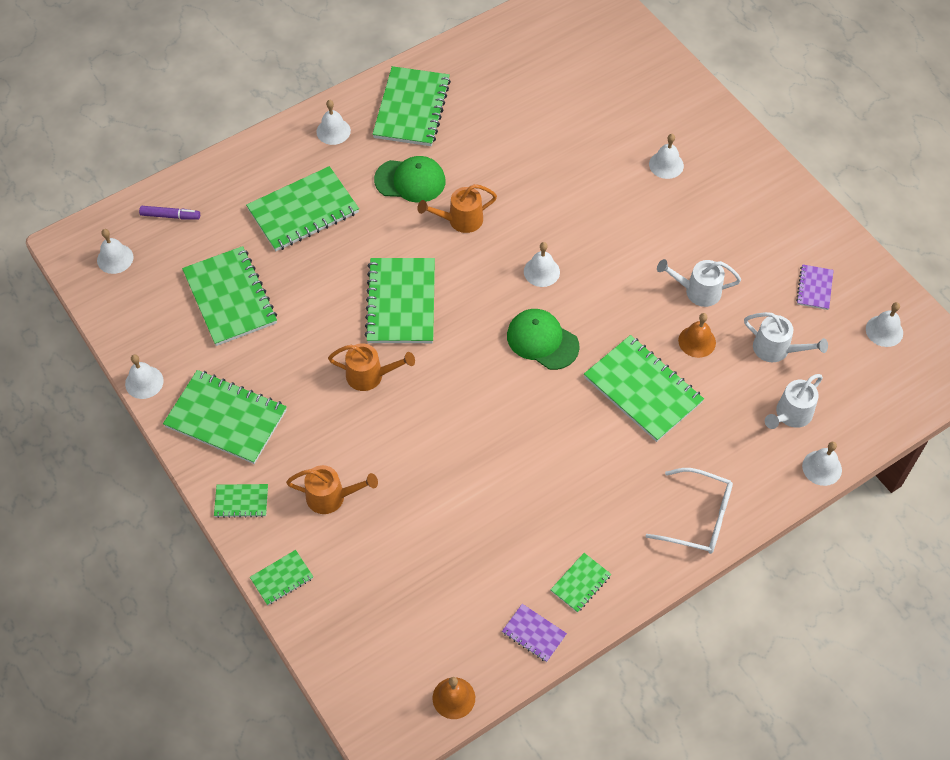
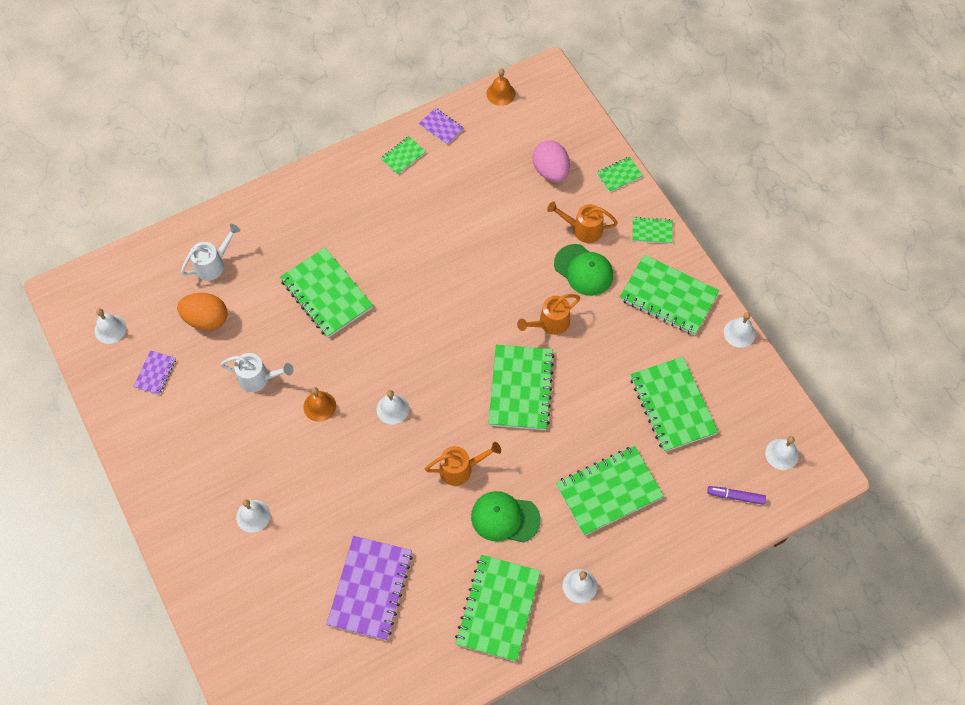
camera: 175 degrees left, 5 degrees up
(370, 376) = (549, 323): orange watering can -> orange watering can turned 45 degrees counterclockwise
(376, 577) = (550, 171): none -> pink egg
(537, 115) = (370, 588): none -> purple notebook
(542, 341) = (402, 343): green cap -> green cap (583, 270)
(697, 341) = (271, 332): orange bell -> orange bell (319, 406)
(698, 518) = (307, 193): white glasses -> none
(777, 350) = (206, 319): white watering can -> orange egg
(822, 467) = (202, 222): white bell -> none

